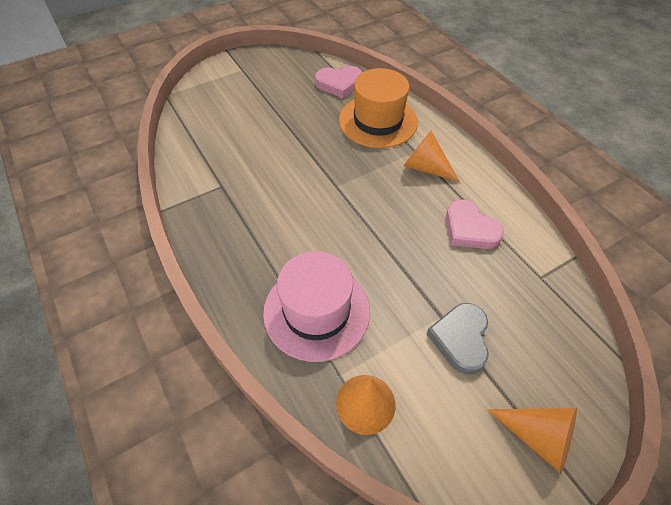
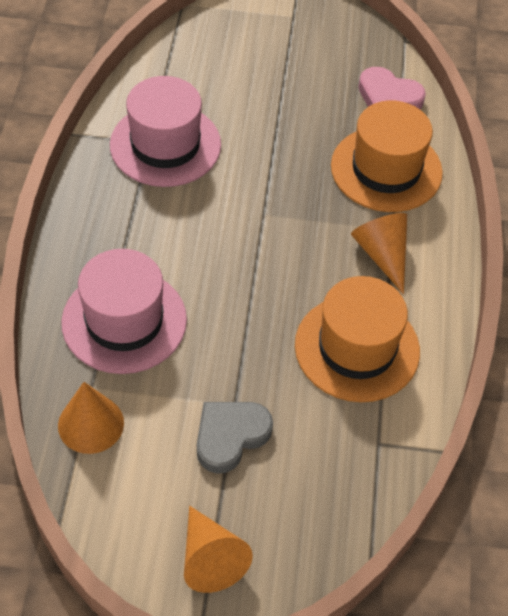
camera: 35 degrees right, 0 degrees up
(234, 181) = (165, 145): none -> pink hat
(469, 229) = (357, 348): pink heart -> orange hat

